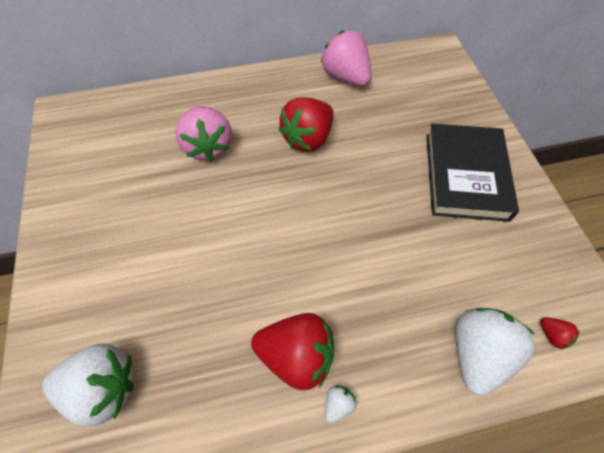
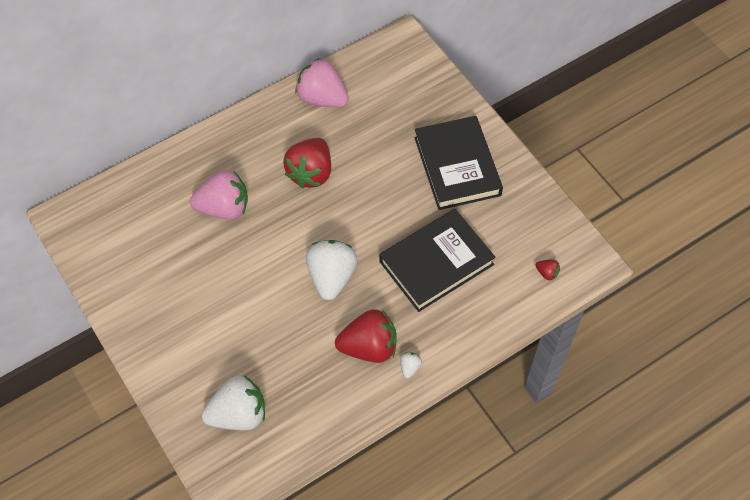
camera: 20 degrees left, 0 degrees up
(208, 146) = (224, 208): pink strawberry -> pink strawberry turned 60 degrees counterclockwise
(413, 275) = (436, 263): none -> black book
(477, 353) = (496, 303): white strawberry -> white strawberry (331, 277)

